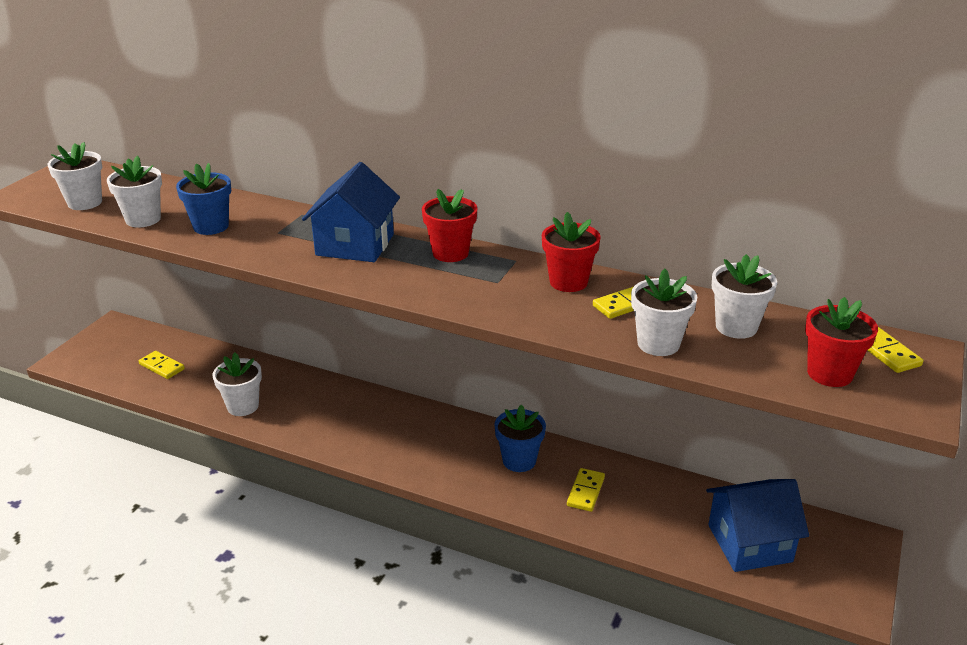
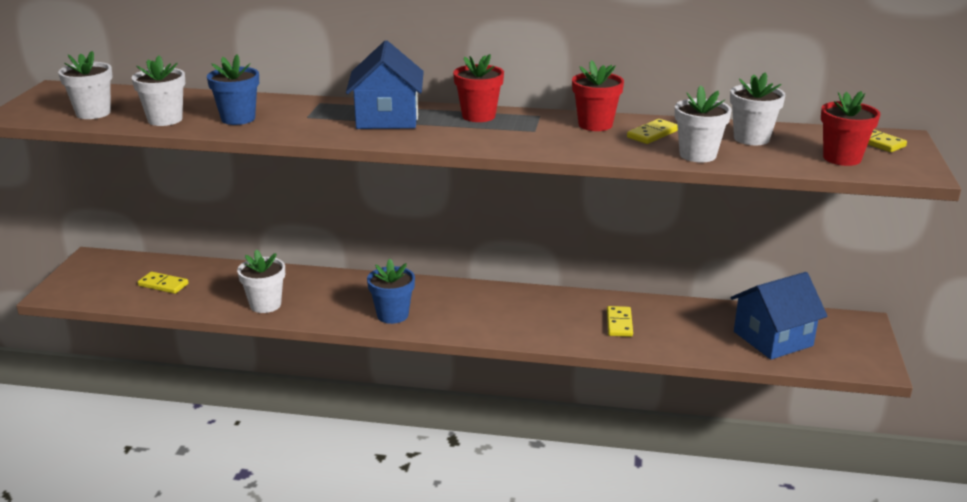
camera: 15 degrees left, 5 degrees down
(519, 460) = (549, 310): blue flower pot -> blue flower pot (392, 315)

